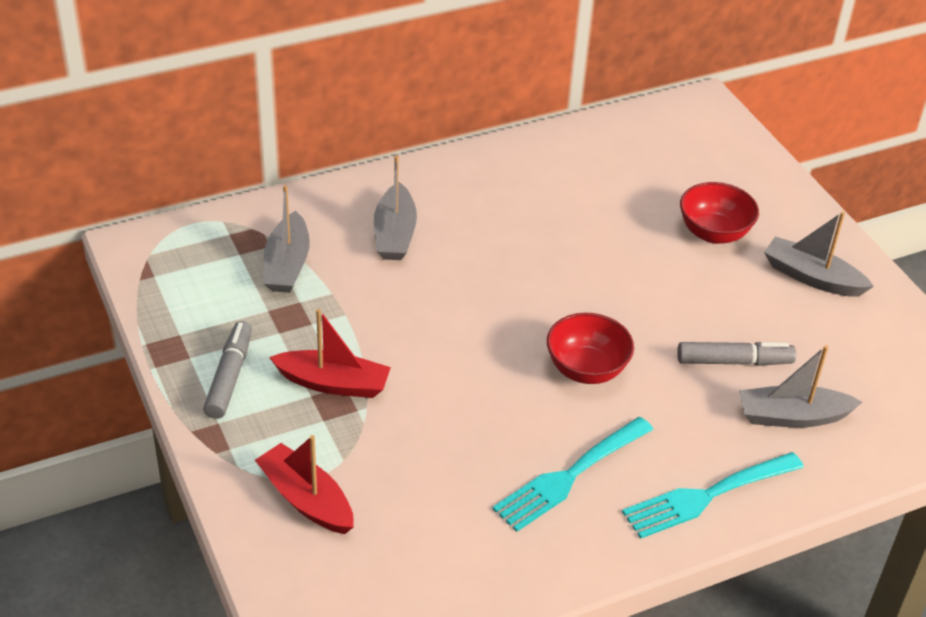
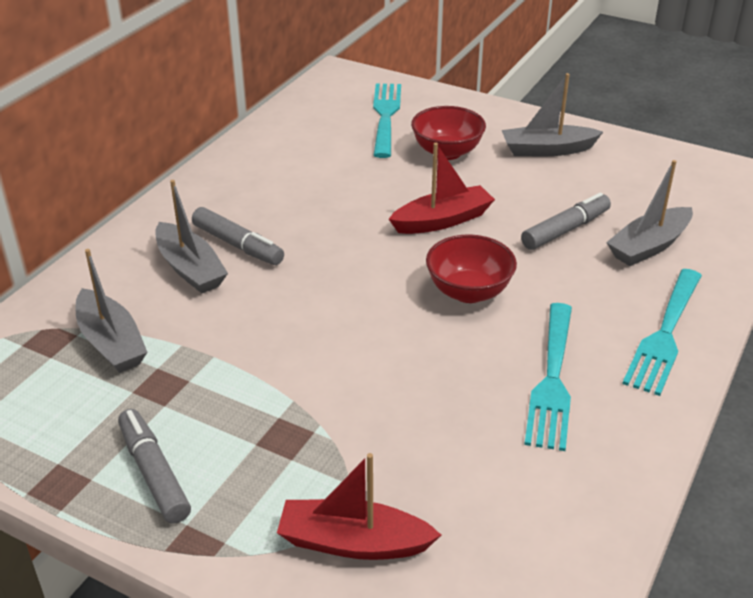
camera: 35 degrees left, 5 degrees down
(333, 383) = (266, 421): red boat -> red boat (442, 220)
(449, 232) = (238, 245): none -> grey marker
(698, 169) = (386, 116): none -> turquoise fork

